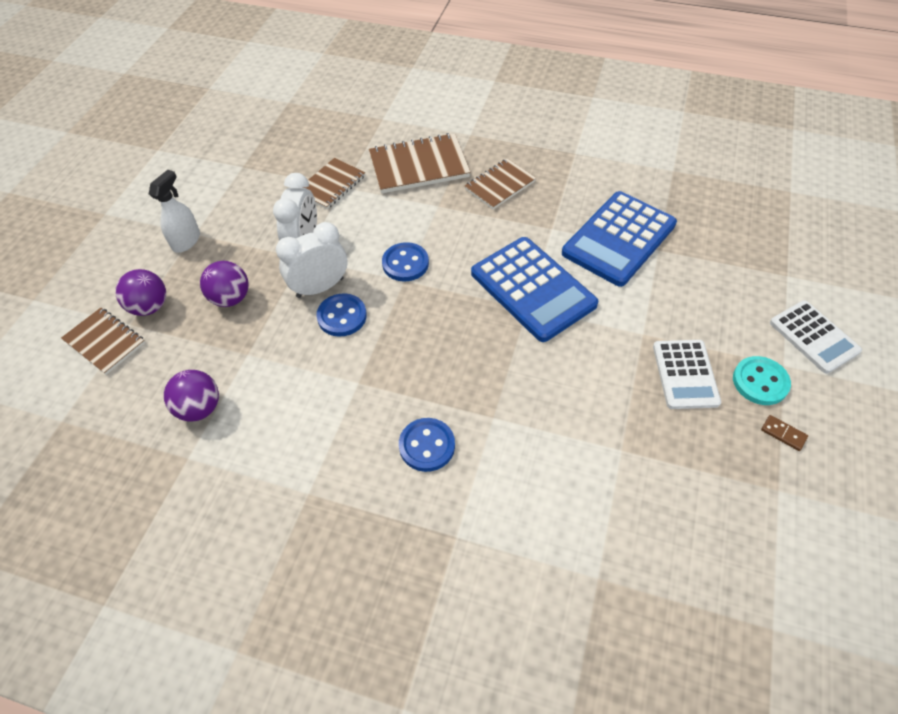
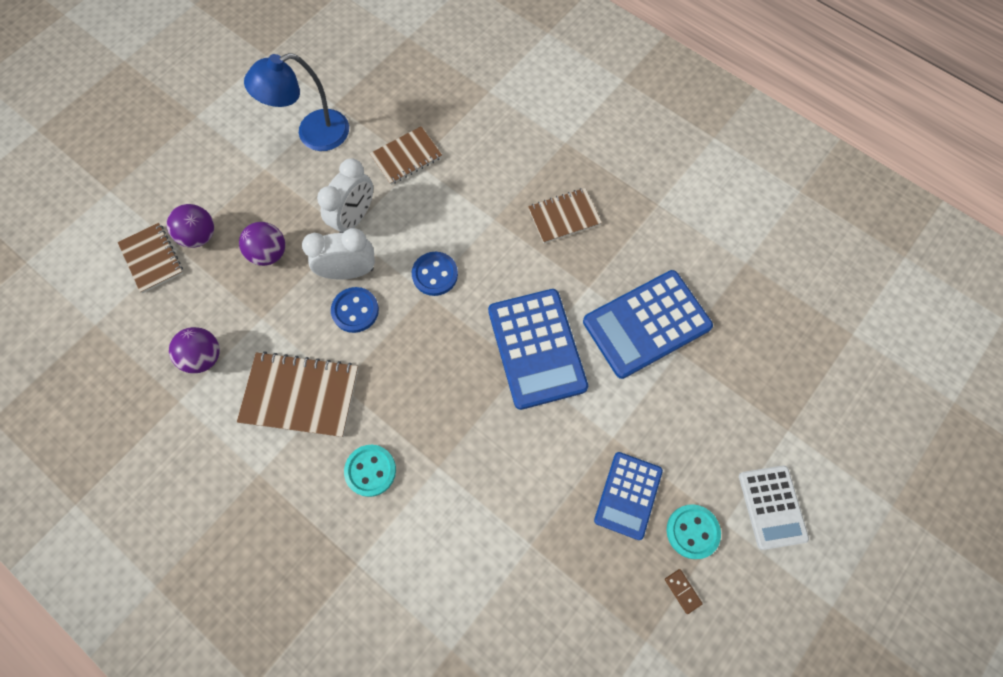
camera: 20 degrees right, 15 degrees up
(186, 241) = (254, 174): white spray bottle -> none
(231, 194) = (313, 134): none -> blue lamp
(419, 166) = (497, 164): brown notebook -> brown notebook (300, 395)
(427, 446) = (370, 470): blue button -> turquoise button
(685, 374) = (628, 495): white calculator -> blue calculator

